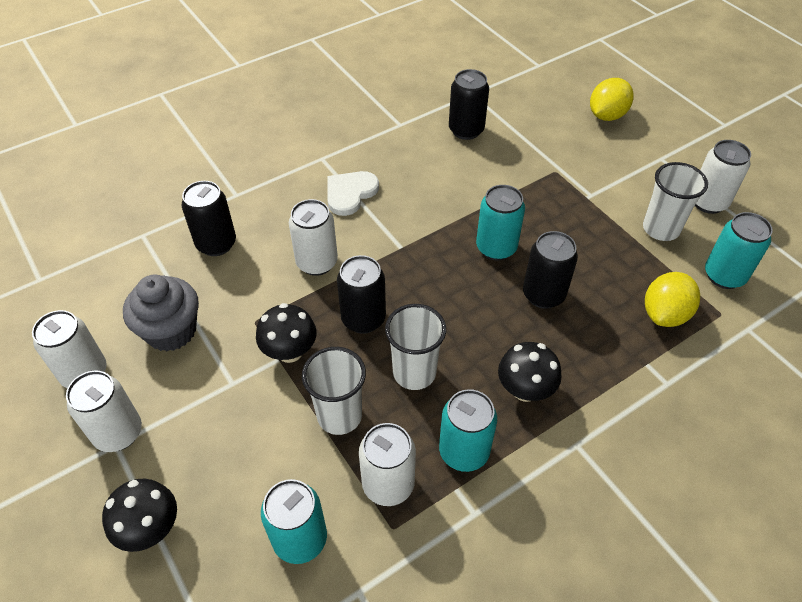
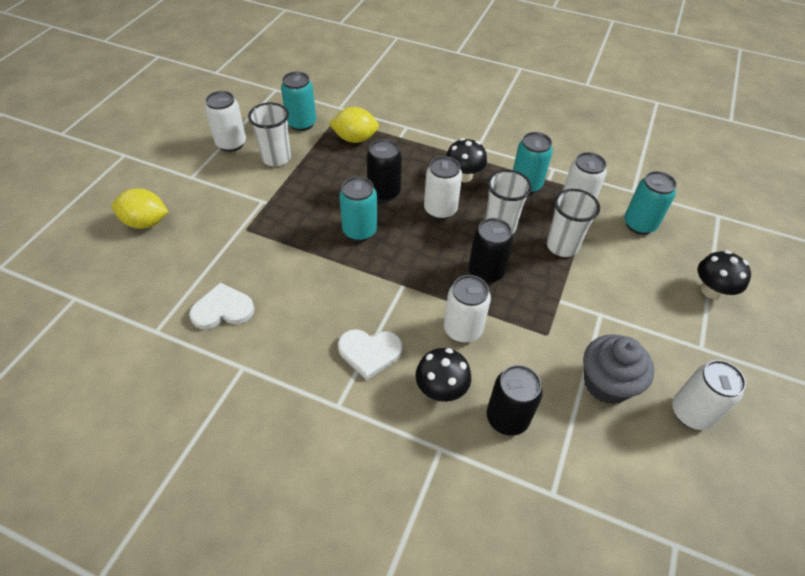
camera: 125 degrees left, 0 degrees up
(118, 433) = (695, 352): white can -> white can (440, 210)
(290, 351) = (548, 297): black mushroom -> black mushroom (441, 389)
(466, 130) = (222, 309): black can -> white heart

